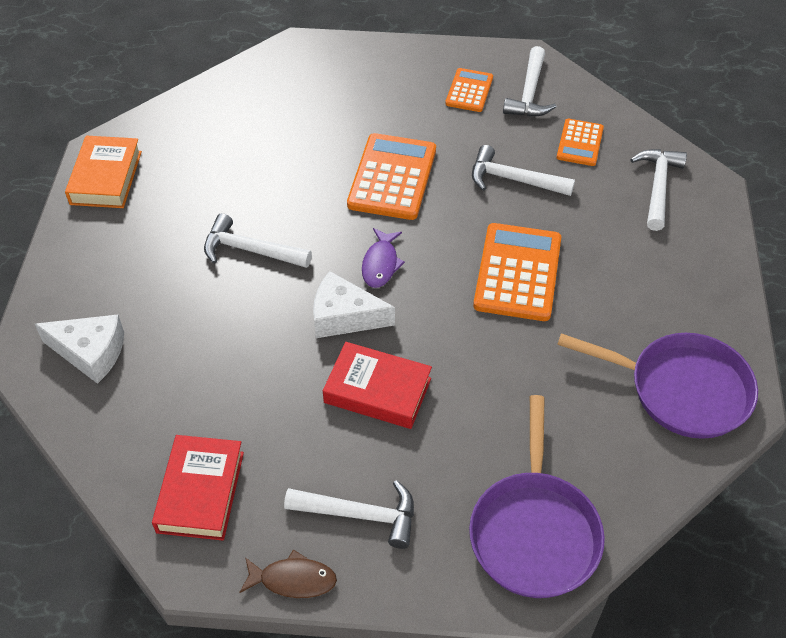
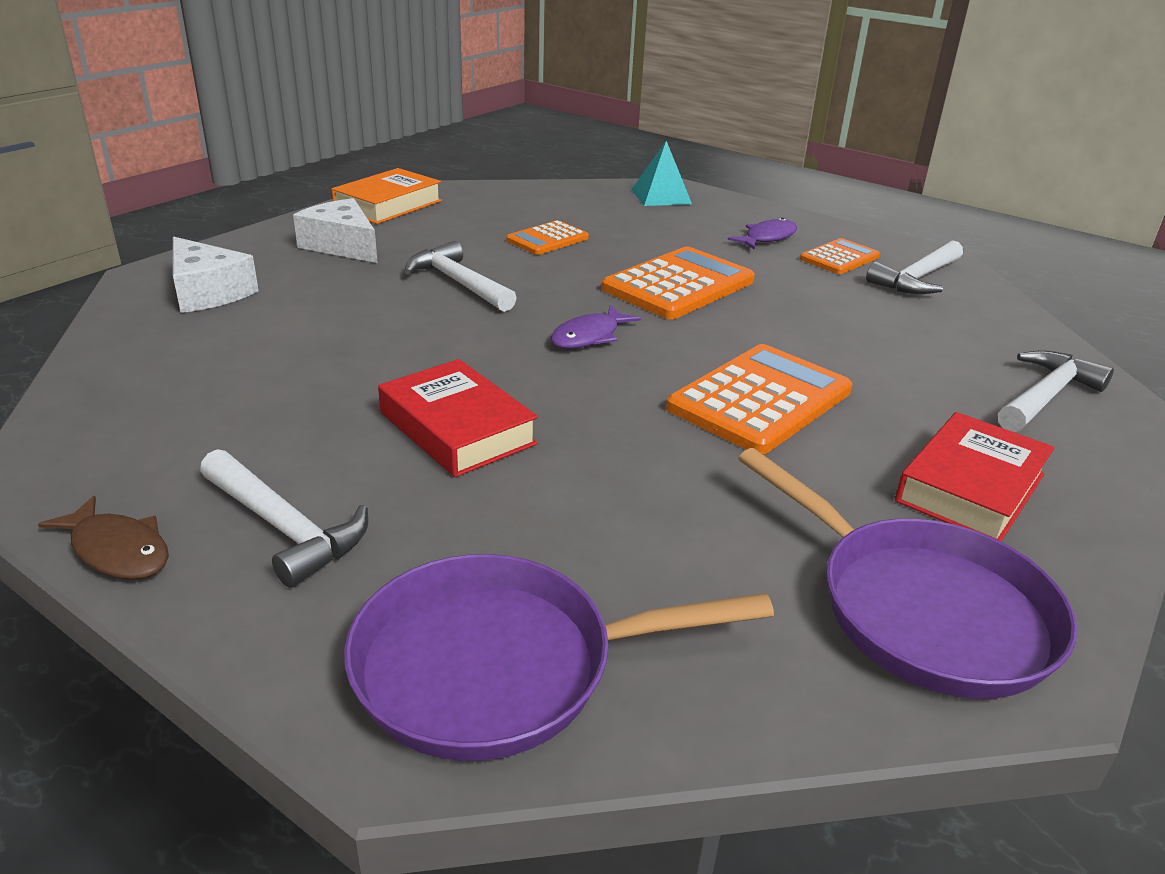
camera: 30 degrees right, 20 degrees down
(201, 492) = (145, 426): red book -> red book (970, 488)
(297, 64) = (661, 196): none -> turquoise pyramid
(344, 317) = (496, 359): white cheese -> white cheese (342, 245)
(408, 87) = (767, 238): none -> purple fish
(514, 179) = (832, 329): white hammer -> none
(534, 531) = (499, 666): purple pan -> purple pan turned 45 degrees clockwise
(580, 143) = (954, 330): orange calculator -> orange calculator (547, 239)

